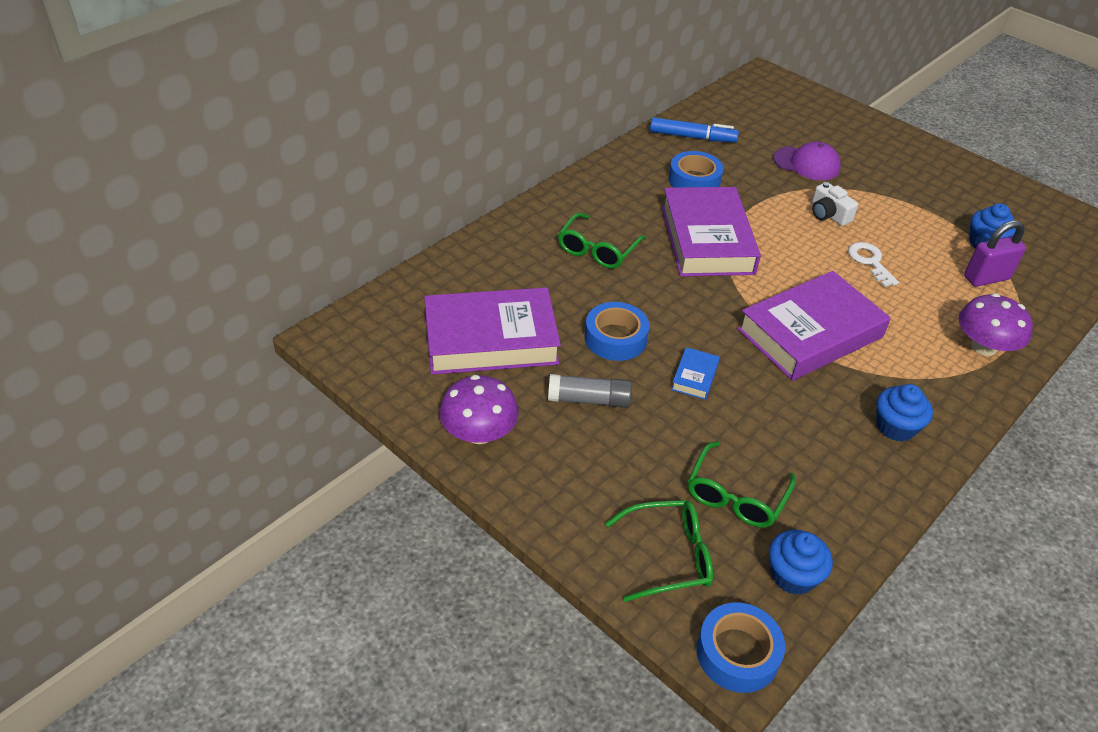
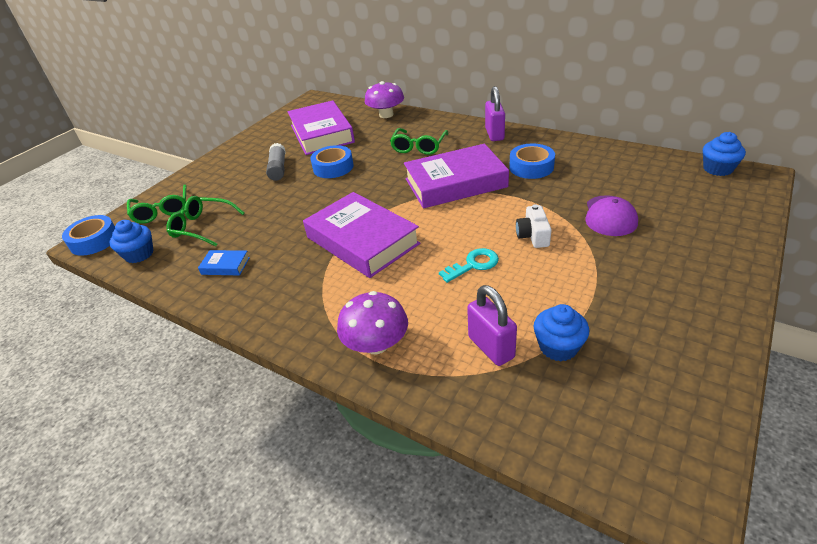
camera: 85 degrees right, 5 degrees down
(479, 433) = (251, 145): purple mushroom -> purple mushroom (386, 114)
(597, 250) = (419, 147): green glasses -> green glasses turned 90 degrees counterclockwise
(599, 184) = (494, 134): none -> purple padlock
(692, 137) = (595, 157): blue marker -> none
(695, 377) = (304, 199): blue book -> blue book (225, 266)
(828, 214) = (533, 235): white camera -> white camera turned 45 degrees counterclockwise
(870, 262) = (473, 265): white key -> turquoise key
(895, 427) = (265, 290): blue cupcake -> blue cupcake (717, 169)

